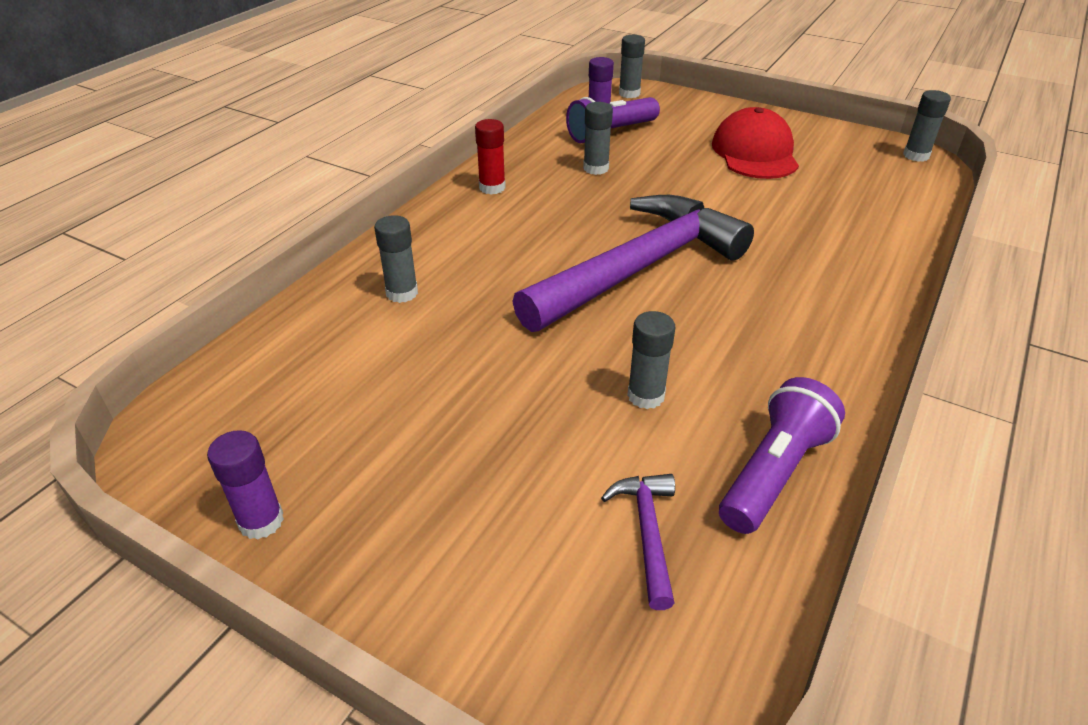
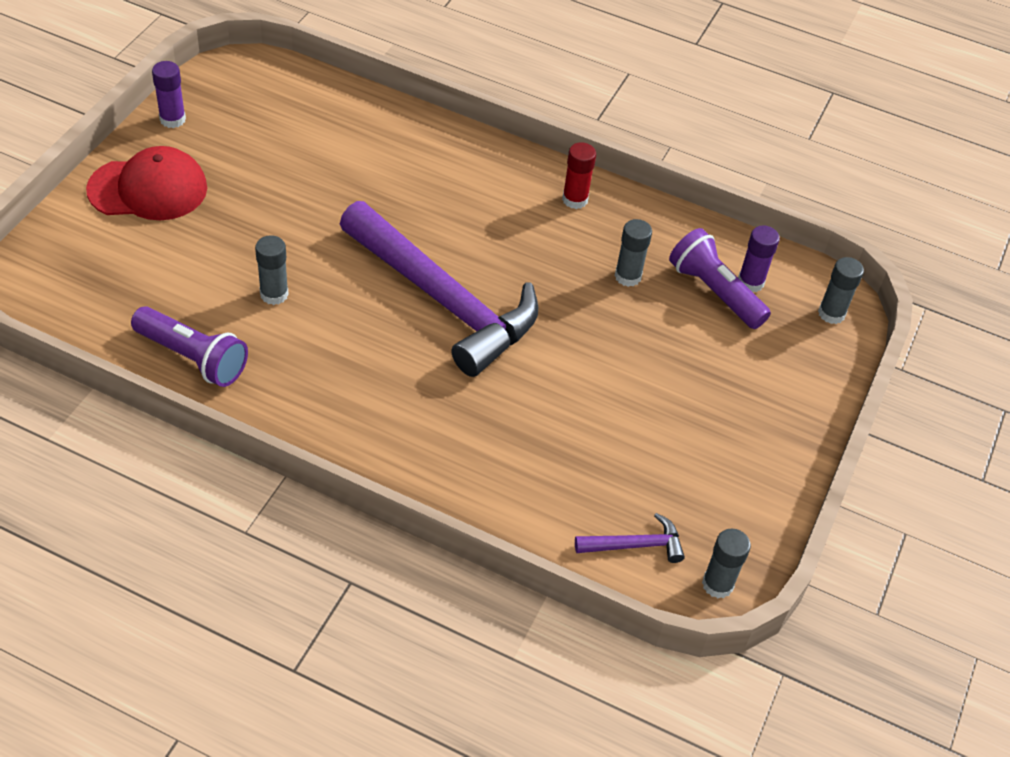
camera: 80 degrees right, 10 degrees up
(402, 293) = (398, 155): grey glue stick -> none
(647, 532) = (147, 287): purple hammer -> purple hammer (635, 545)
(755, 153) = (692, 418): red cap -> red cap (148, 189)

